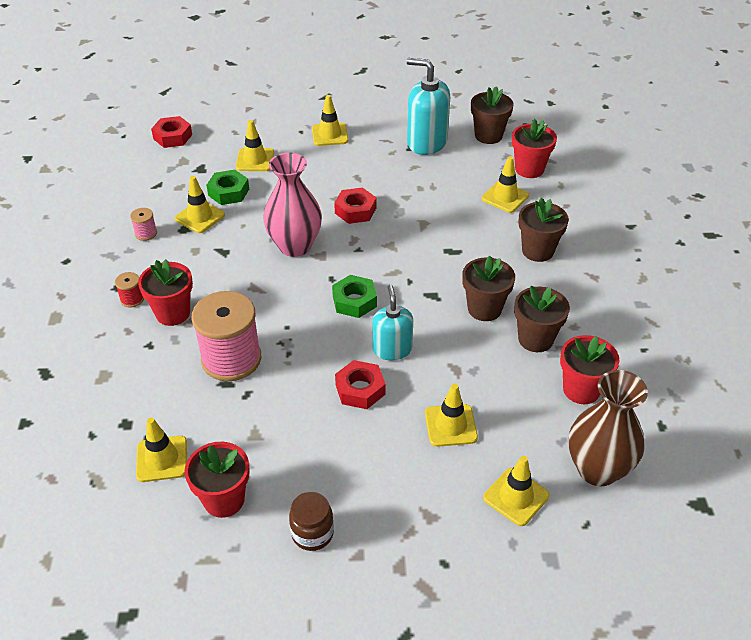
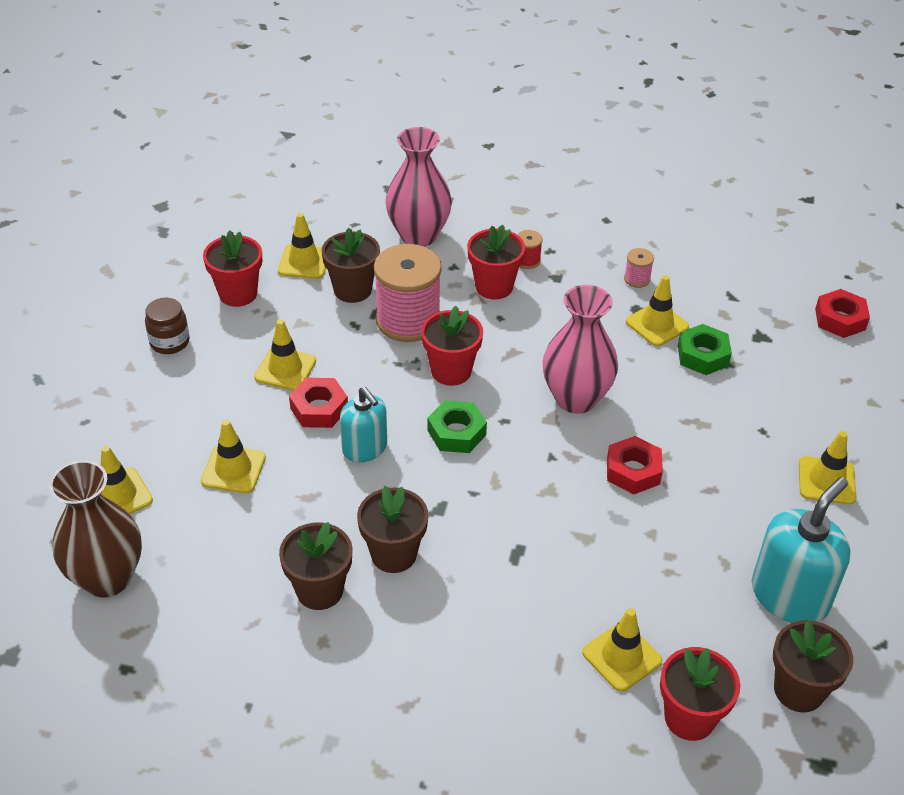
camera: 105 degrees right, 0 degrees up
(105, 380) = (418, 235): none -> pink vase
(255, 160) = (772, 390): yellow traffic cone -> yellow traffic cone (285, 369)
(392, 349) = (365, 448): turquoise soap dispenser -> turquoise soap dispenser turned 45 degrees clockwise
(537, 251) = (484, 654): brown flower pot -> brown flower pot (352, 290)
(581, 390) = (219, 607): red flower pot -> red flower pot (451, 371)

